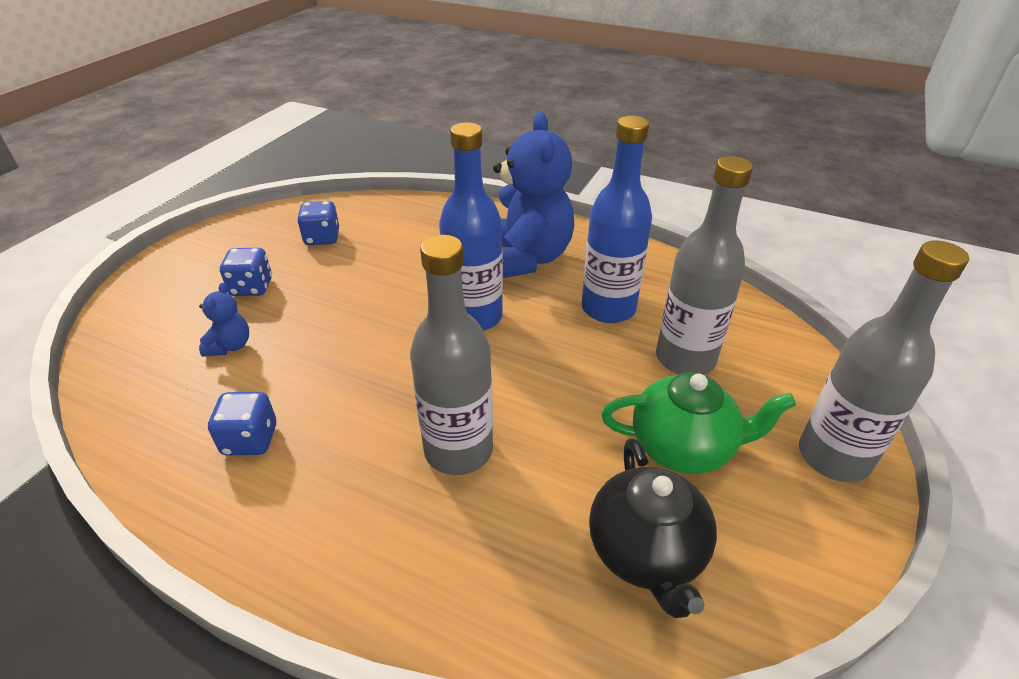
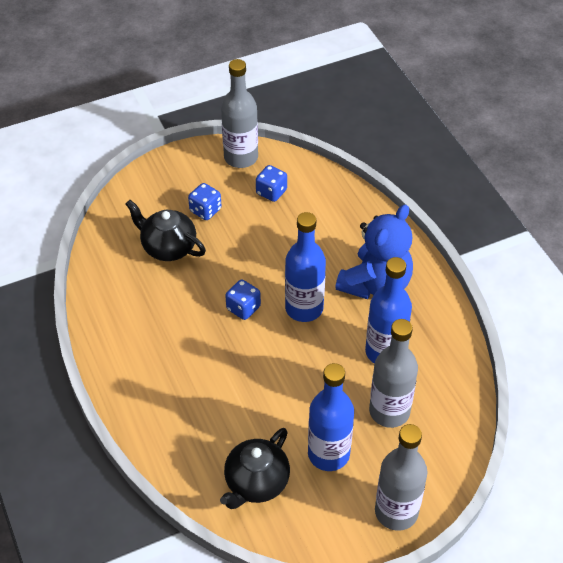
camera: 40 degrees right, 10 degrees up
(230, 346) = (168, 247): blue teddy bear -> black teapot
(250, 440) = (140, 312): blue dice -> blue dice (243, 308)
(458, 450) = (223, 380): grey bottle -> grey bottle (241, 157)
(684, 447) = (328, 454): green teapot -> blue bottle

